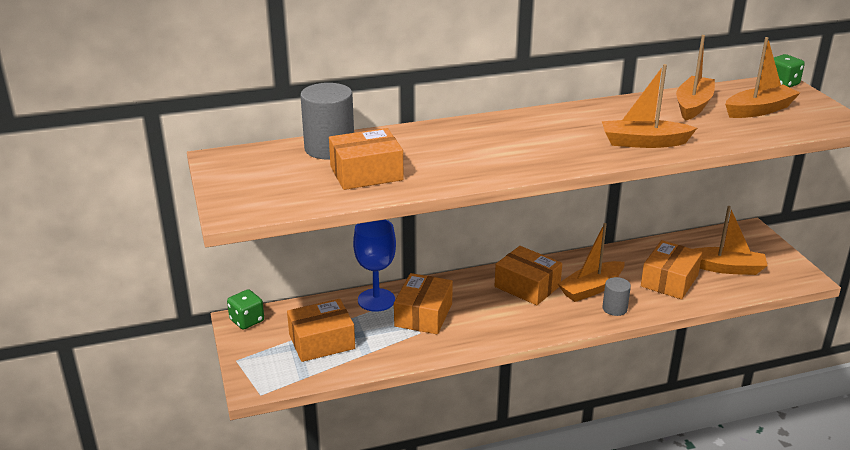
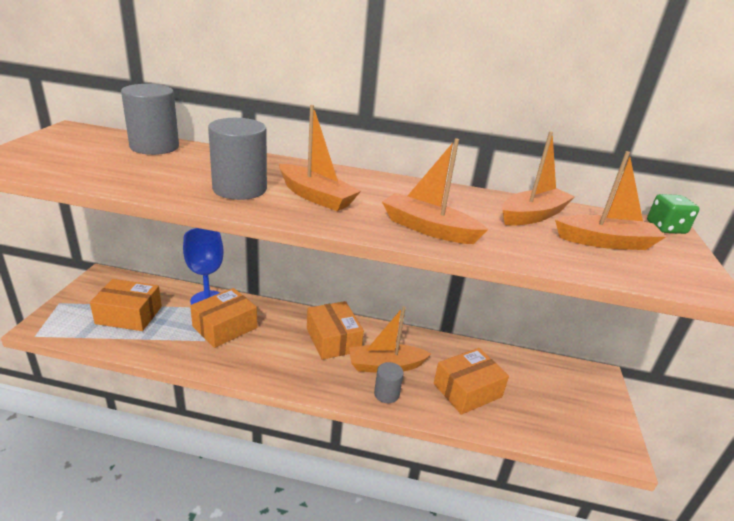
camera: 25 degrees right, 0 degrees up
(247, 320) = (106, 278): green dice -> none
(366, 173) = (141, 170): orange box -> none
(470, 160) = (240, 189): none -> grey cylinder
(726, 268) = (538, 403): orange boat -> orange boat (316, 196)

